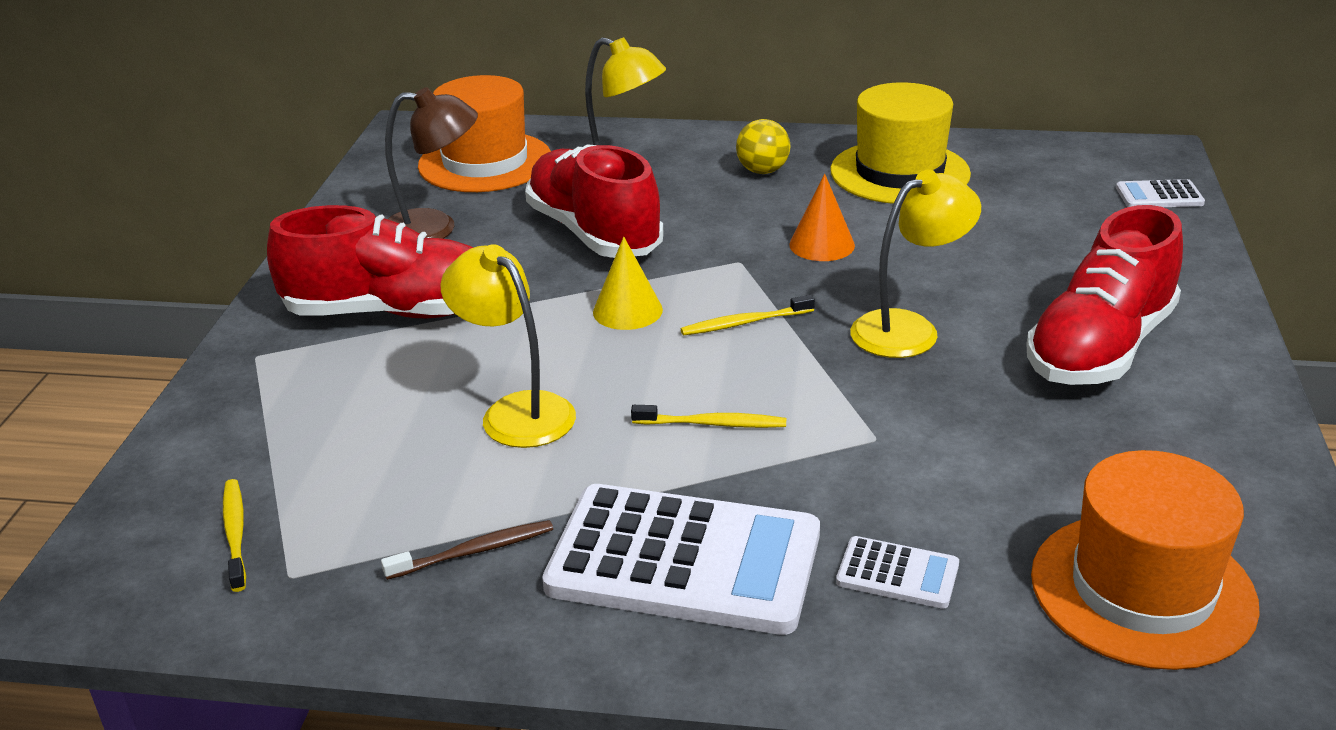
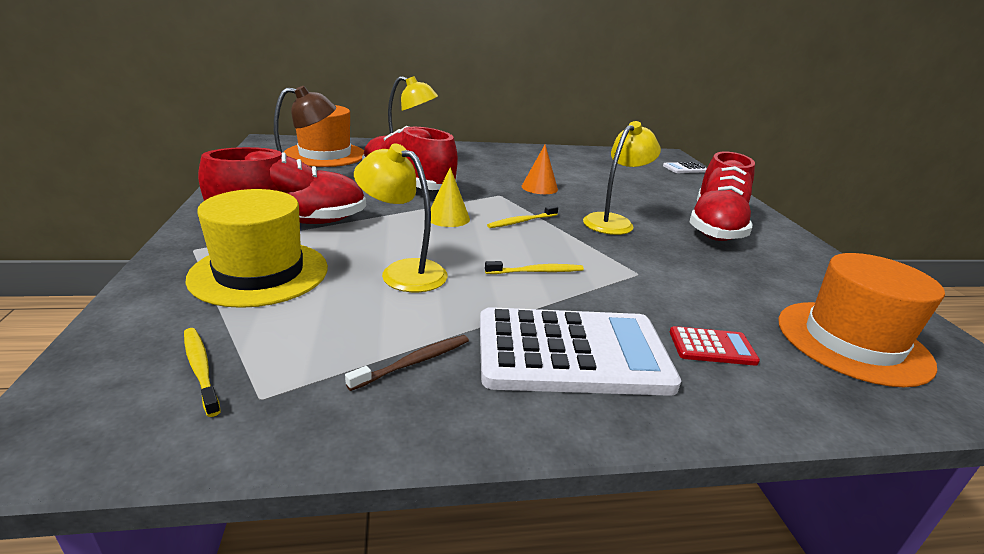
camera: 20 degrees left, 5 degrees down
(762, 171) = (487, 159): yellow ball -> none
(897, 574) = (712, 347): white calculator -> red calculator
(899, 172) = (557, 160): yellow hat -> yellow hat (259, 273)

